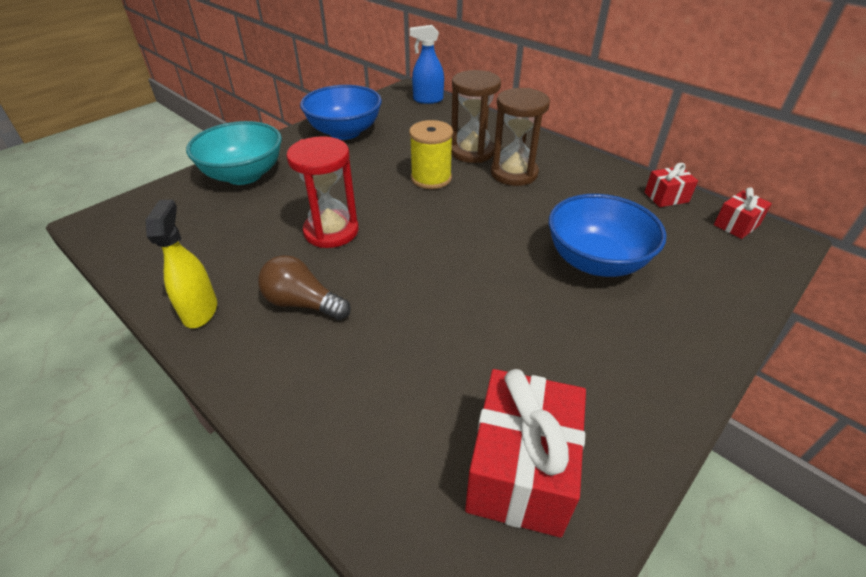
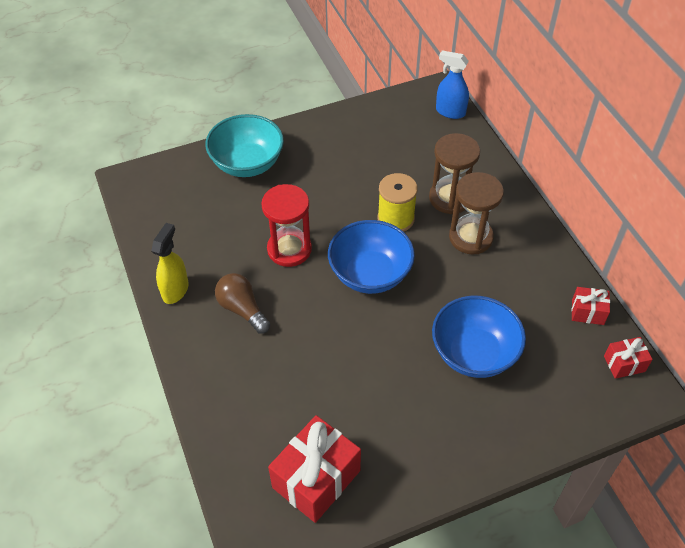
camera: 25 degrees right, 10 degrees up
(345, 132) = (351, 135): blue bowl -> blue bowl (370, 274)

